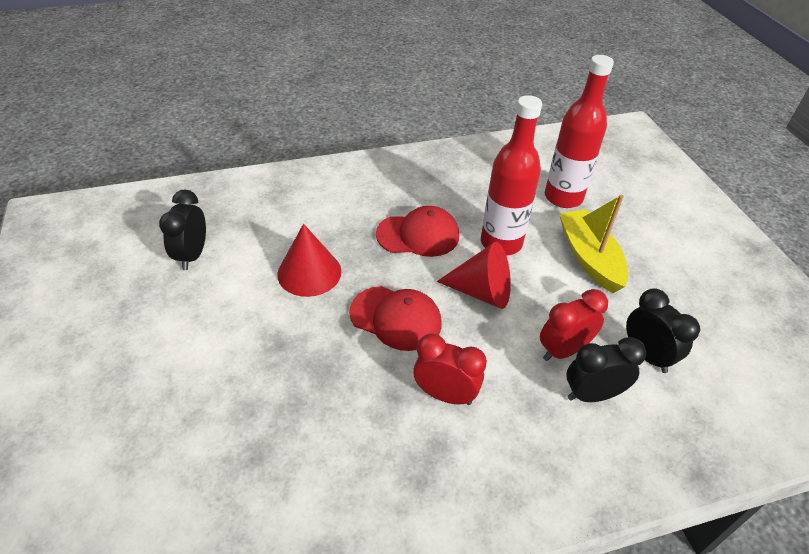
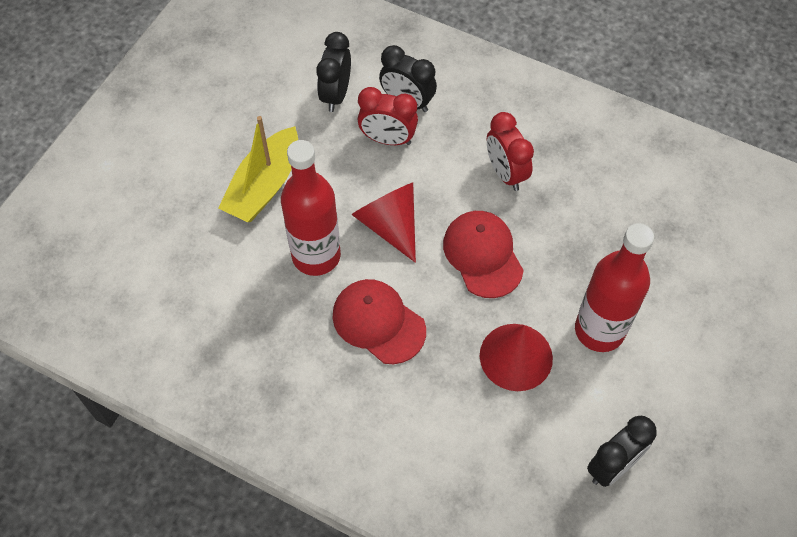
camera: 135 degrees left, 15 degrees up
(563, 197) = (193, 258): red bottle -> red bottle (599, 330)

